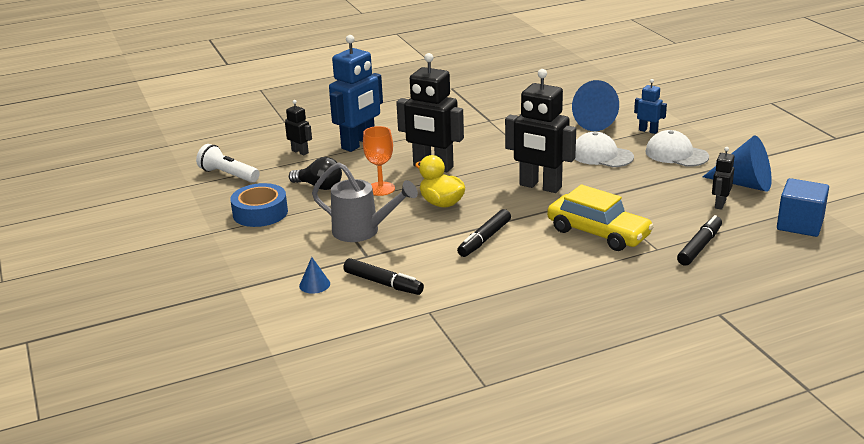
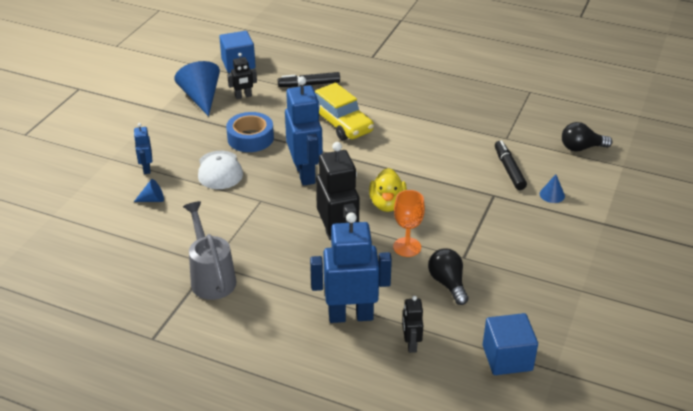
camera: 135 degrees left, 10 degrees up
(228, 175) = (507, 358): white flashlight -> blue cube
(260, 213) = (524, 286): blue tape -> blue tape (250, 138)
(338, 348) = (581, 148): none -> black light bulb
(362, 231) = (472, 216): grey watering can -> grey watering can (211, 278)
(484, 239) = (407, 160): black marker -> none
(540, 186) = (305, 174): black robot -> blue robot
(598, 233) = (339, 122): yellow car -> yellow car turned 150 degrees clockwise
(599, 122) = (152, 199): blue cone -> blue cone, size x0.48
(676, 154) = (180, 139): white cap -> none

